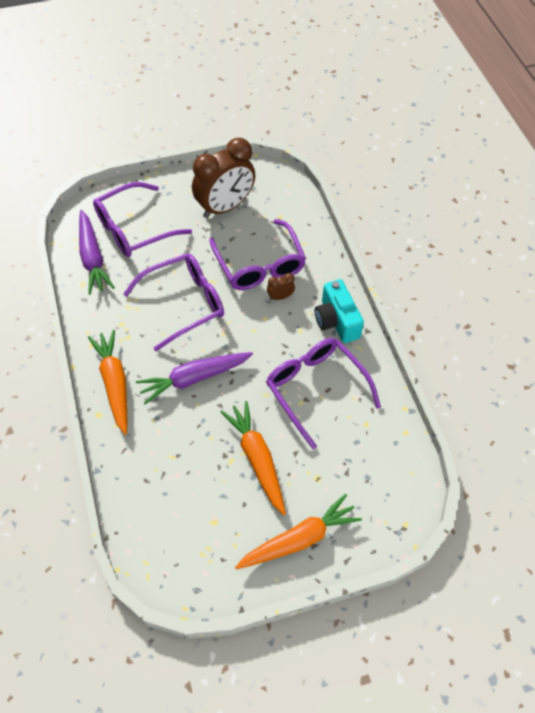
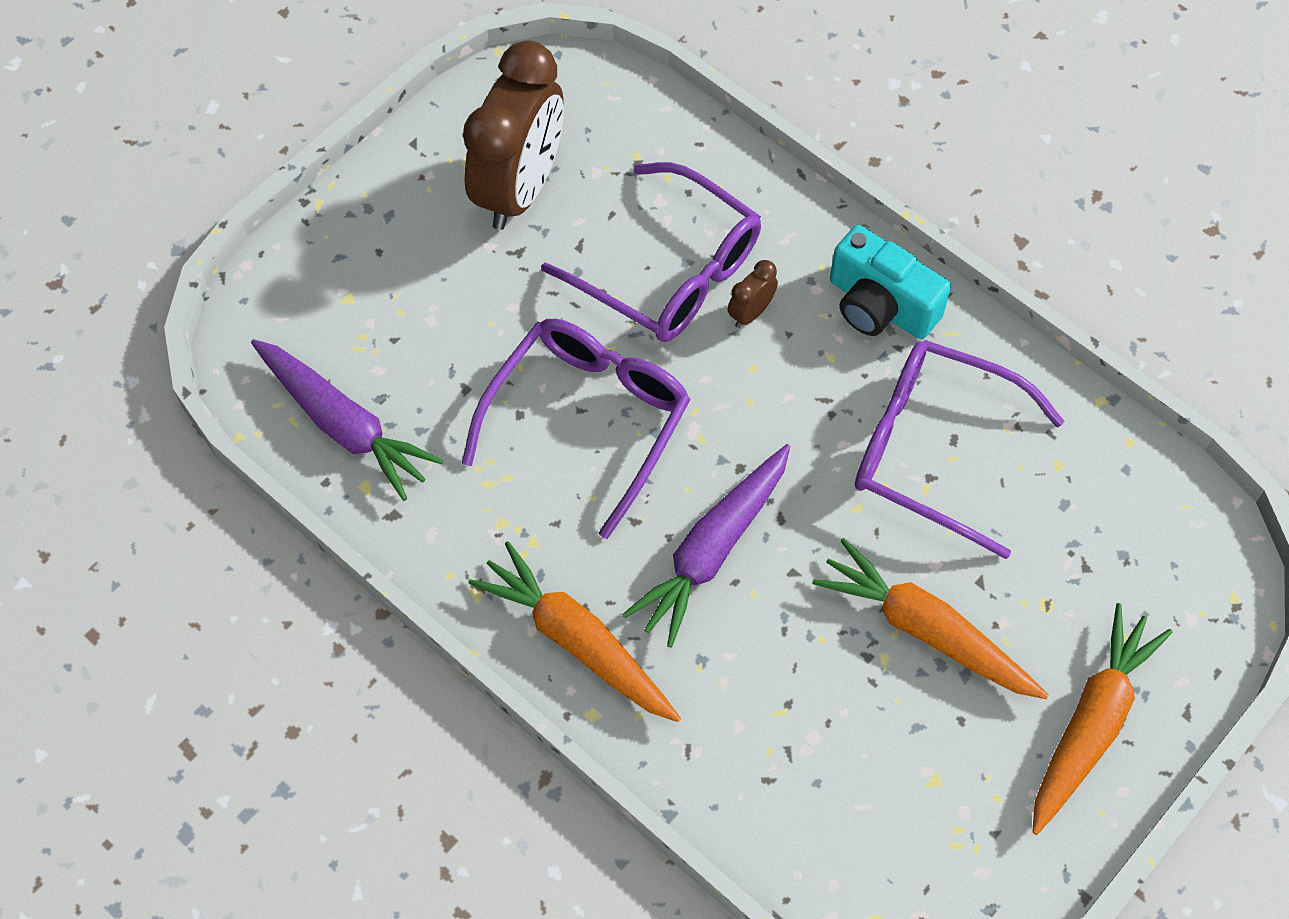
camera: 30 degrees left, 5 degrees up
(134, 228) = (379, 322): purple glasses -> none

